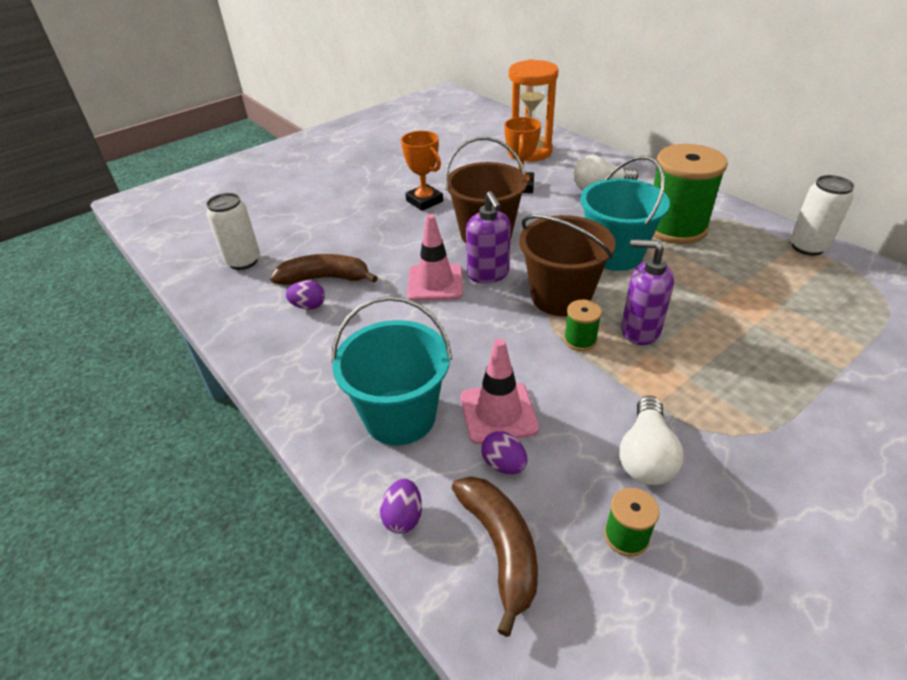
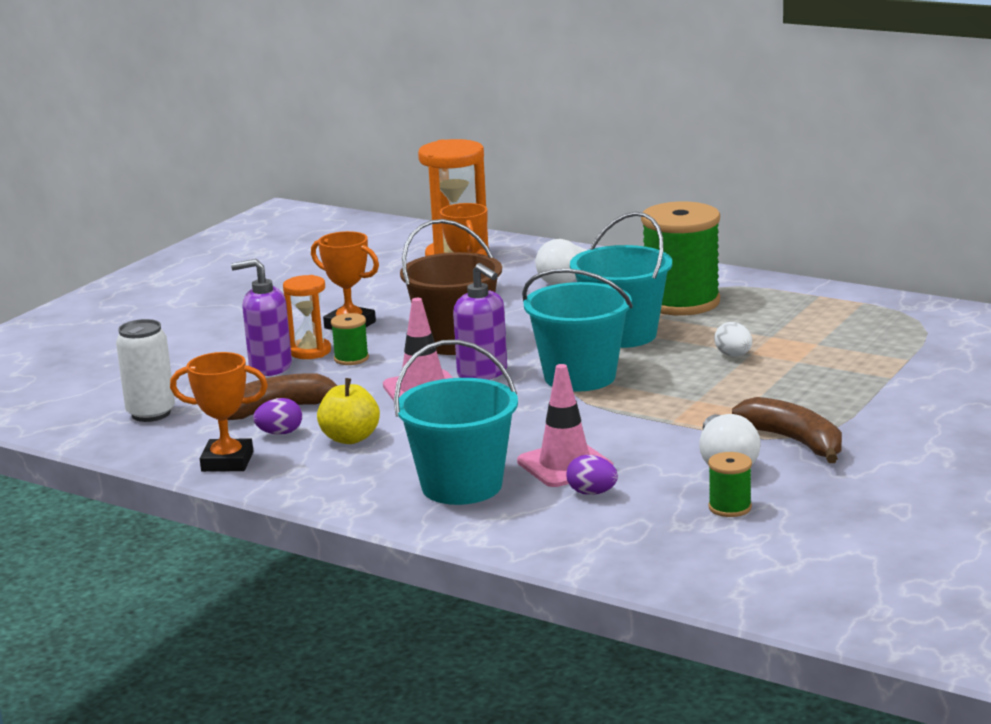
camera: 20 degrees left, 20 degrees down
(253, 330) = (227, 462): none -> orange trophy
(352, 326) = (350, 438): none -> yellow apple
(383, 222) = (310, 351): none -> orange hourglass
(403, 517) = (515, 539): purple egg -> none
(500, 548) = (620, 536): brown banana -> brown banana (795, 441)
(560, 297) = (580, 377): brown bucket -> turquoise bucket
(580, 340) = (620, 403): green spool -> green spool (351, 358)
(639, 330) = (680, 386): purple soap dispenser -> purple soap dispenser (270, 367)
(699, 301) = (733, 355): none -> white egg
(807, 247) = (833, 296): white can -> none

